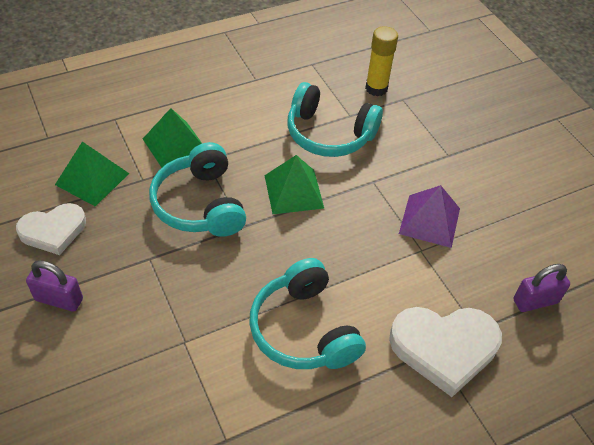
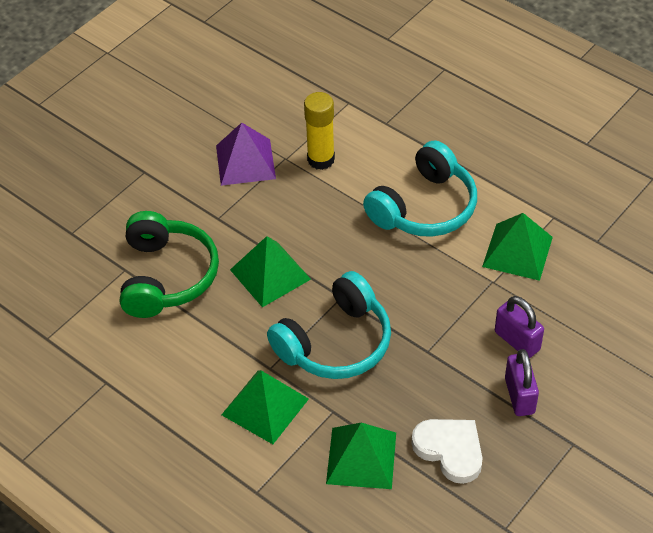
camera: 110 degrees left, 0 degrees up
(204, 381) = (517, 251): none -> green pyramid
(329, 134) = (167, 276): turquoise headphones -> green headphones
(376, 88) = (64, 261): yellow glue stick -> yellow glue stick (321, 159)
(444, 348) = (380, 117): white heart -> none
(535, 301) = (295, 75): purple padlock -> purple padlock (517, 341)

